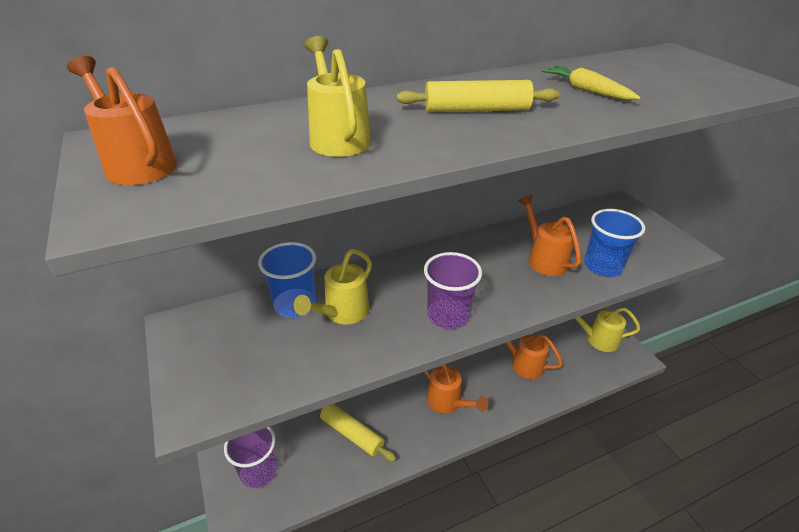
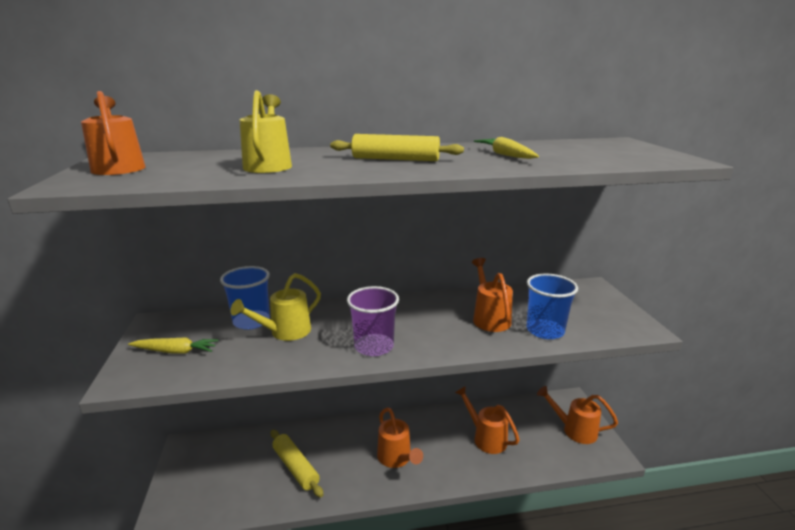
camera: 15 degrees right, 15 degrees down
(230, 362) = (175, 351): none -> yellow carrot
(259, 471) = (201, 481): purple cup -> none
(597, 339) = (574, 430): yellow watering can -> orange watering can

